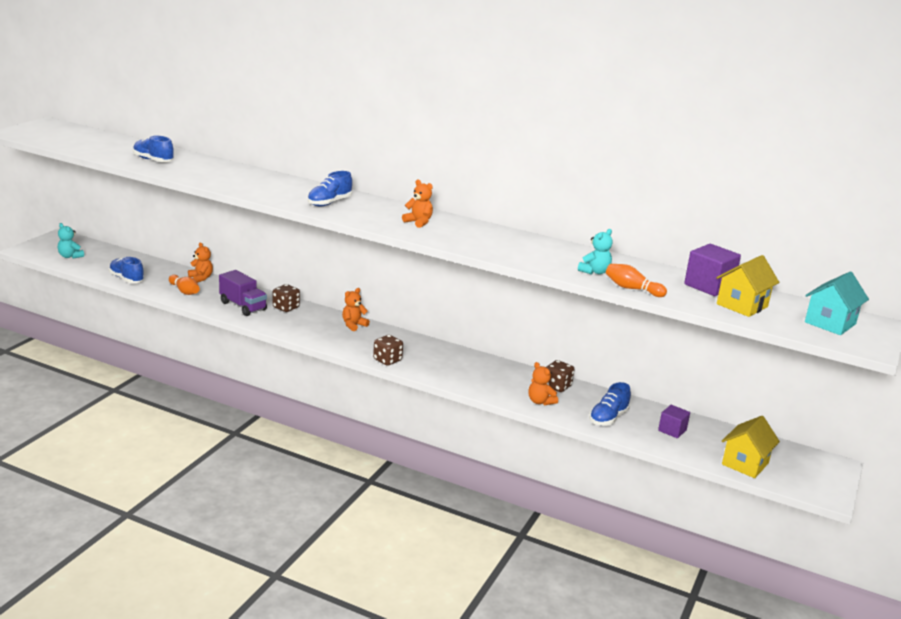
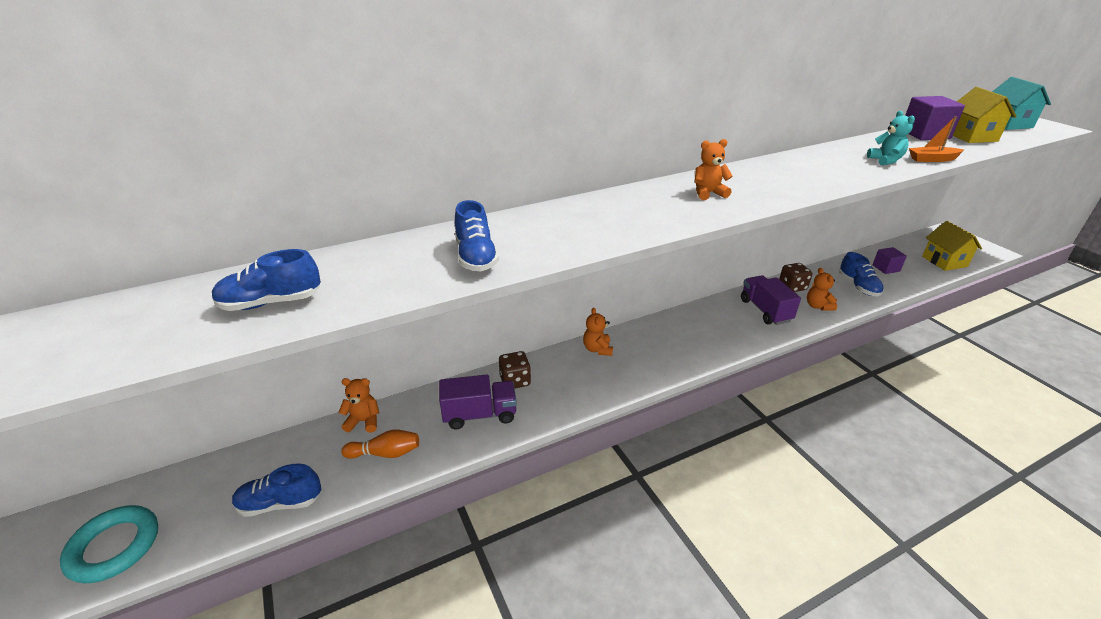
camera: 50 degrees left, 10 degrees up
(70, 256) = (114, 547): turquoise teddy bear -> turquoise ring
(329, 203) = (604, 222): blue shoe -> blue shoe (476, 257)
(387, 360) = (692, 359): brown dice -> none
(497, 379) = (765, 310): none -> purple truck
(540, 401) = (818, 306): orange teddy bear -> orange teddy bear turned 75 degrees clockwise
(632, 289) = (932, 159): orange bowling pin -> orange boat

